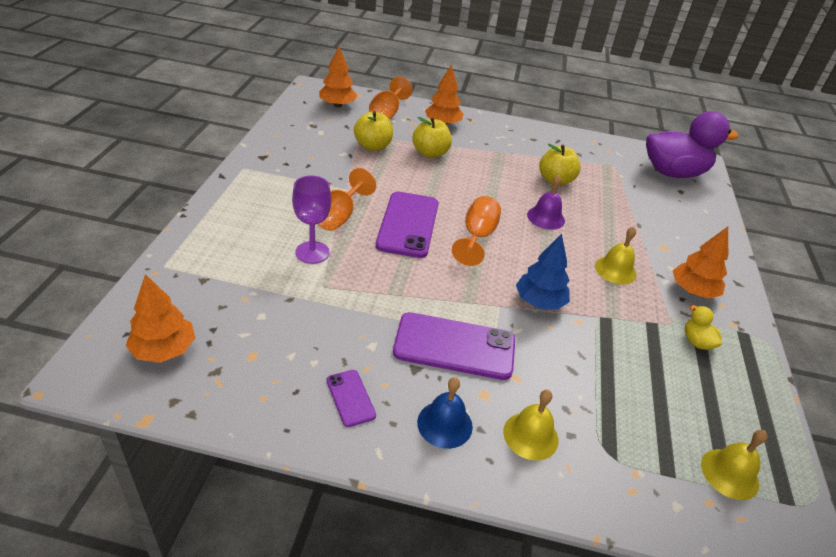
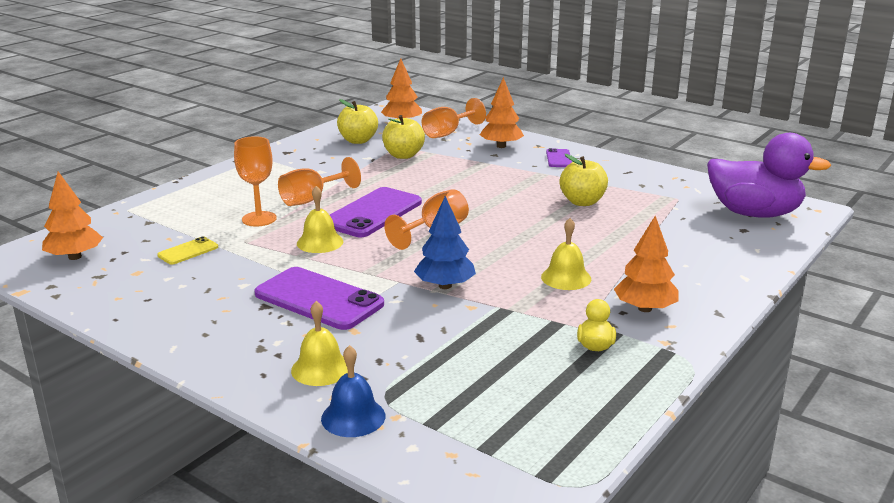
camera: 30 degrees right, 15 degrees down
(280, 313) = (188, 251): none -> yellow phone
(312, 252) = (259, 219): purple goblet -> orange goblet
(350, 398) = (187, 312): purple phone -> purple phone (559, 159)
(430, 153) = (459, 166): yellow apple -> yellow apple (358, 141)
(444, 424) = (249, 344): blue bell -> blue bell (353, 417)
(546, 217) = (533, 228): purple bell -> none
(729, 473) = (502, 442): yellow bell -> yellow bell (320, 242)

